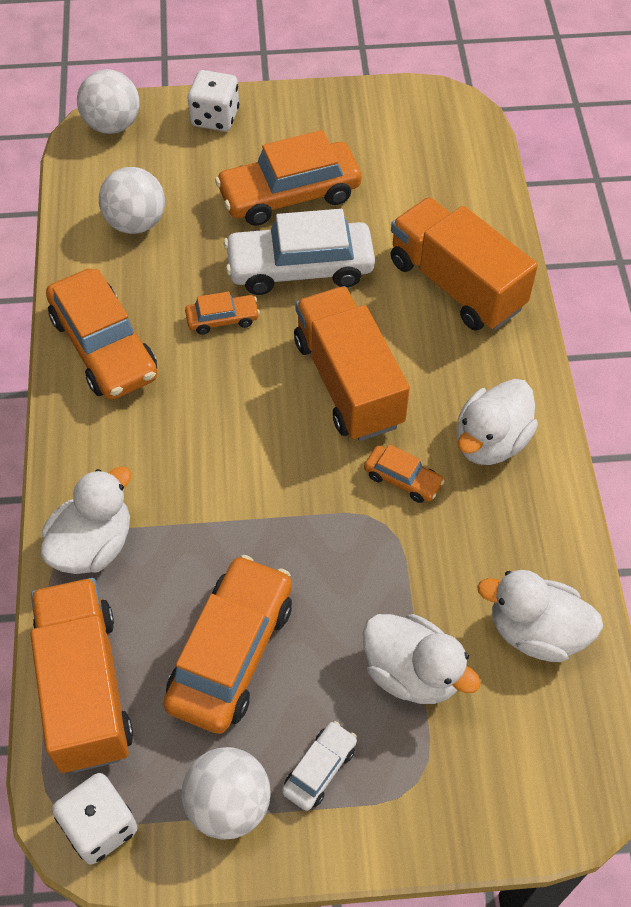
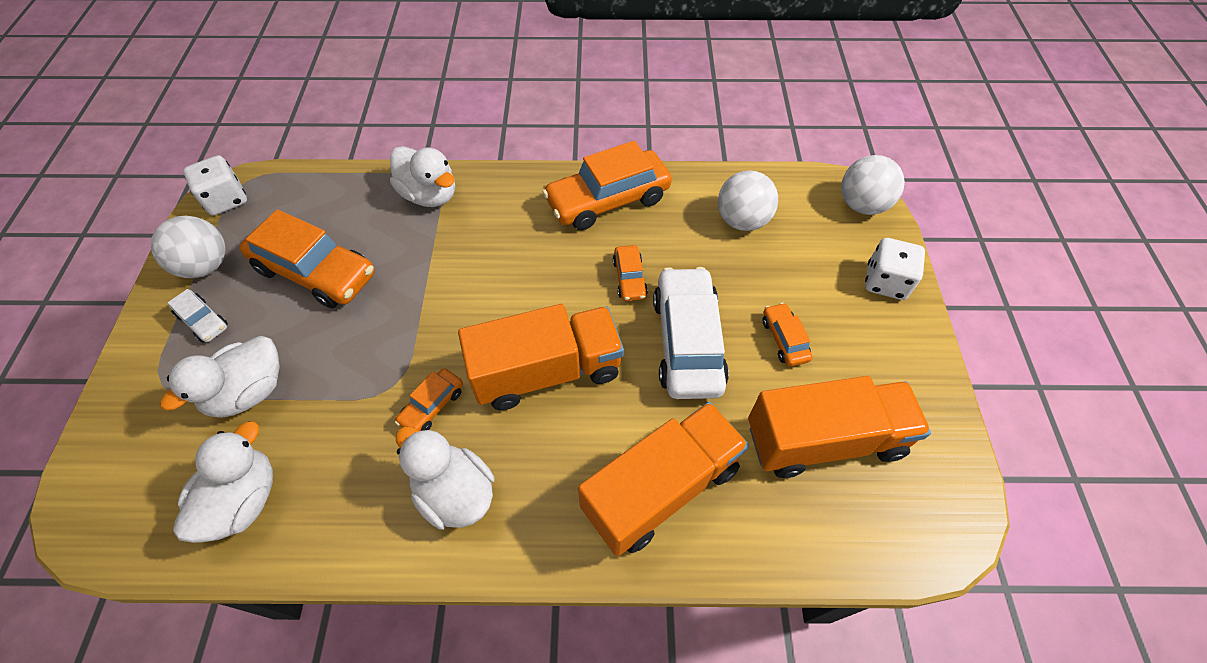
camera: 95 degrees right, 0 degrees up
(85, 688) = (322, 192): orange truck -> orange truck (824, 440)
(289, 195) = (784, 339): orange car -> orange car, size x0.48

